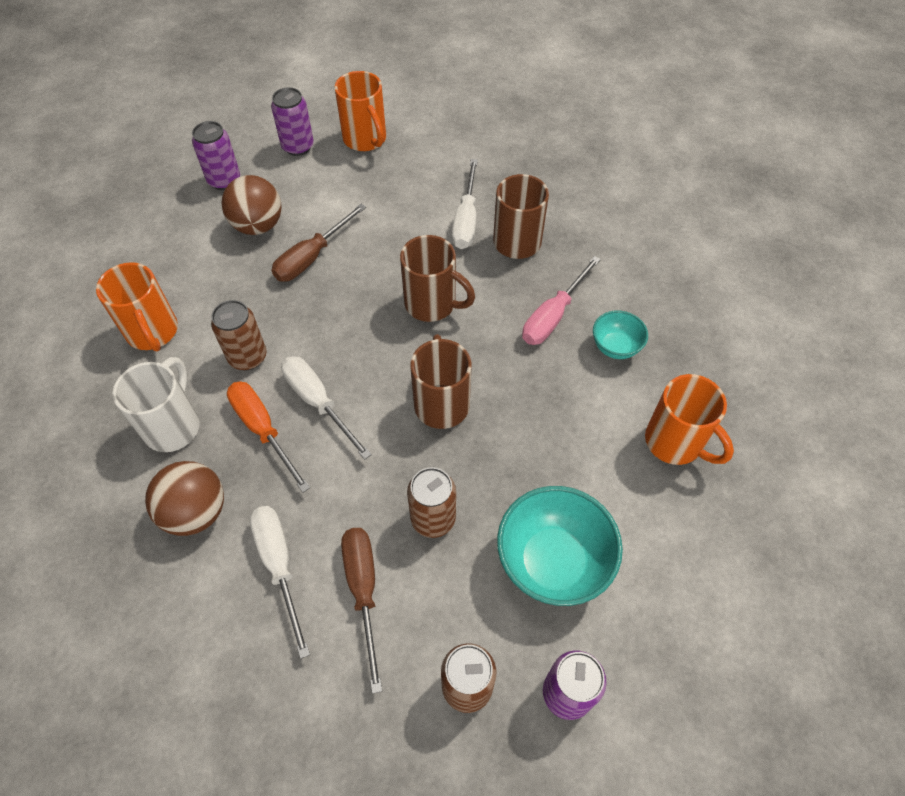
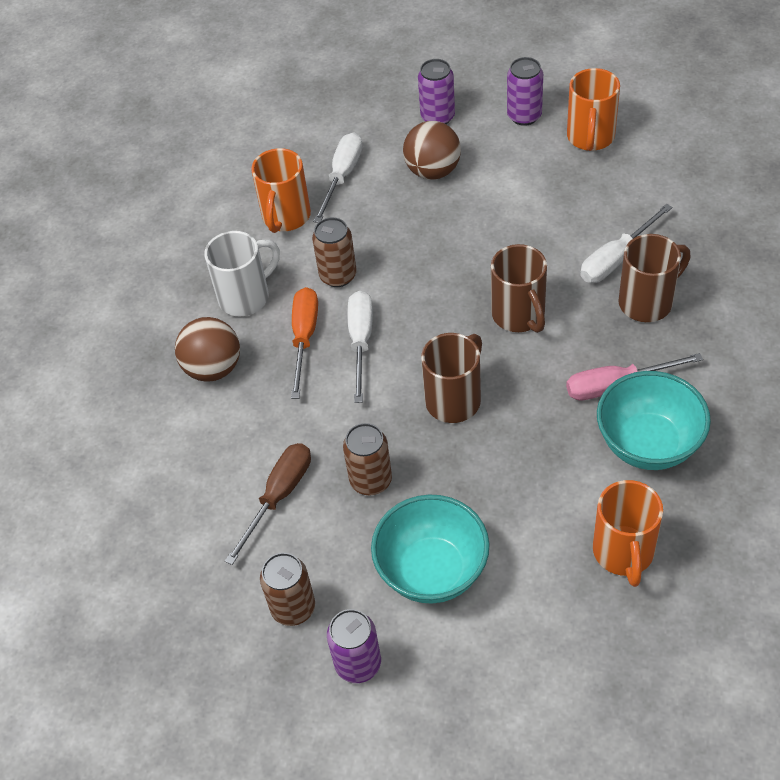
camera: 45 degrees right, 5 degrees down
(279, 565) = (238, 441): white screwdriver -> white screwdriver (342, 176)
(312, 257) = (453, 221): brown screwdriver -> none
(615, 347) = (648, 444): turquoise bowl -> turquoise bowl, size x1.85

